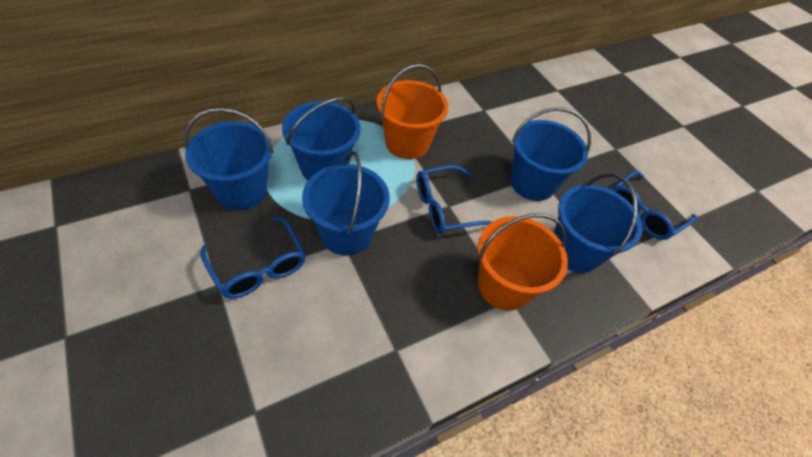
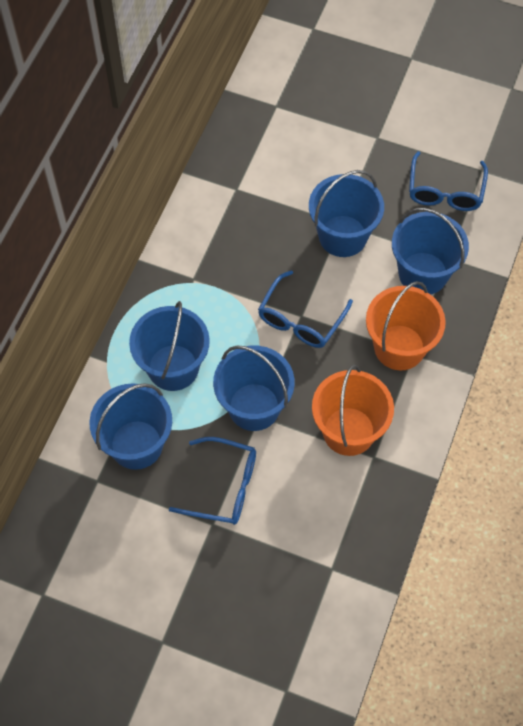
camera: 35 degrees left, 10 degrees up
(407, 143) = (210, 284): orange bucket -> orange bucket (348, 431)

